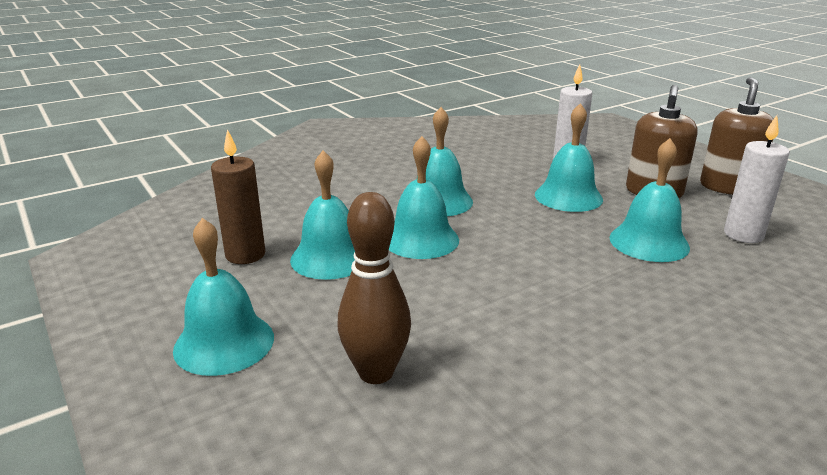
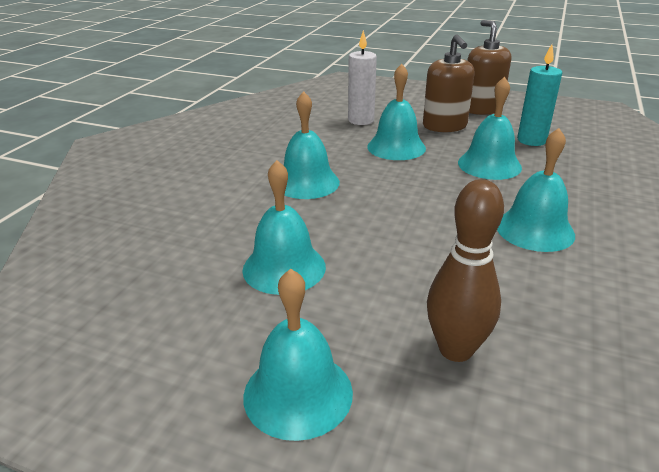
camera: 35 degrees left, 5 degrees up
(245, 255) = (198, 299): brown candle -> none
(421, 239) = (337, 221): turquoise bell -> turquoise bell (535, 230)
(743, 235) = (531, 140): white candle -> turquoise candle

